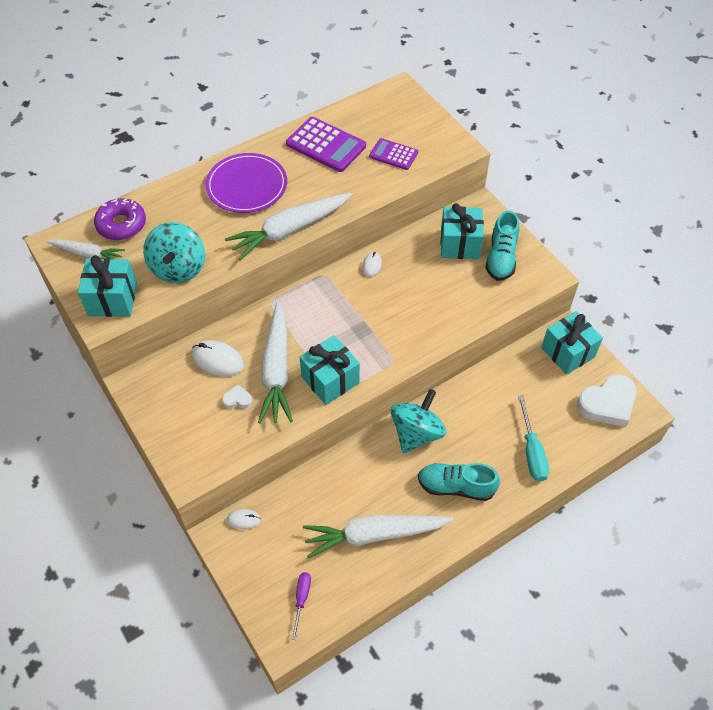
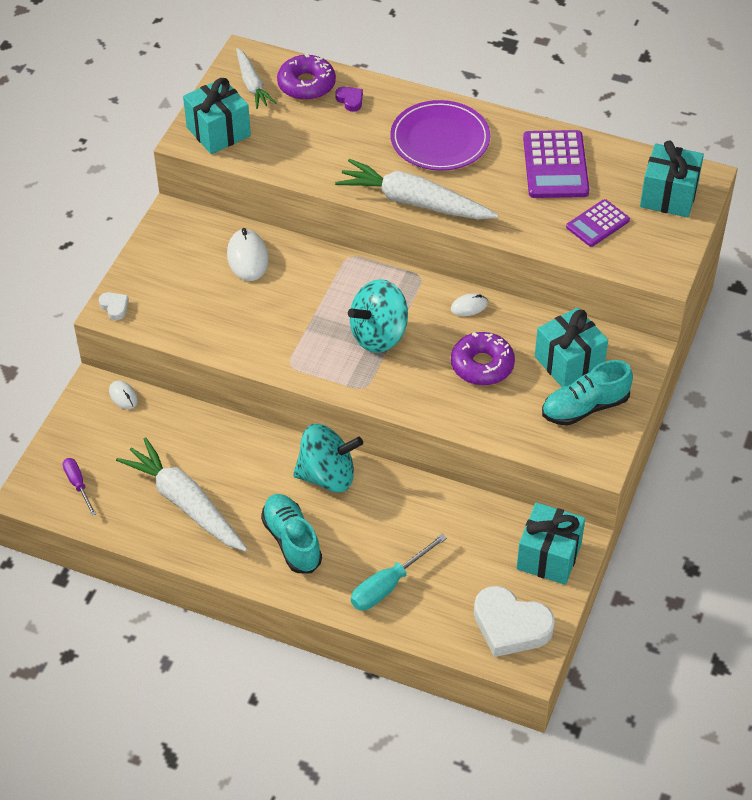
camera: 55 degrees right, 5 degrees down
(162, 210) = (350, 100): none -> purple heart
(178, 268) = (293, 152): turquoise spinning top -> turquoise spinning top (379, 335)
(237, 399) = (217, 297): white heart -> white heart (114, 307)
(276, 370) = (274, 306): white carrot -> none
(301, 599) = (78, 484): purple screwdriver -> purple screwdriver turned 90 degrees counterclockwise
(330, 380) = (298, 352): turquoise gift -> turquoise gift (669, 196)
(393, 154) = (597, 224): purple calculator -> purple calculator turned 120 degrees counterclockwise
(426, 287) = (482, 365): none -> purple donut

